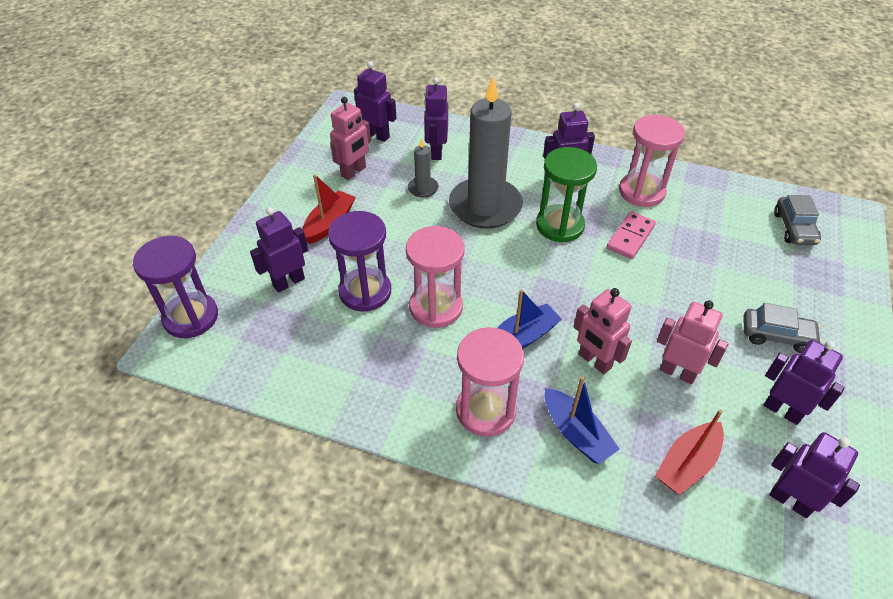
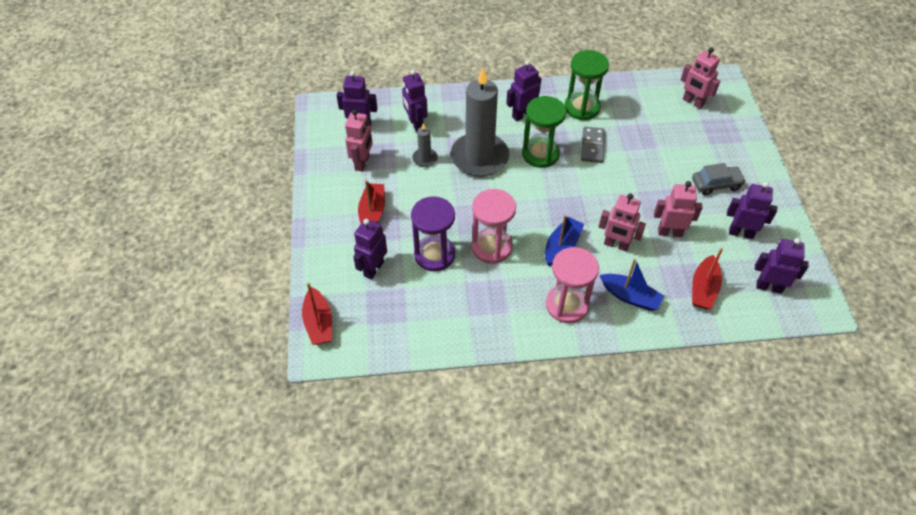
camera: 25 degrees left, 5 degrees up
(191, 317) = (319, 323): purple hourglass -> red boat
(630, 237) = (592, 146): pink domino -> grey domino
(641, 192) = (582, 107): pink hourglass -> green hourglass
(794, 228) = (693, 102): grey car -> pink robot

